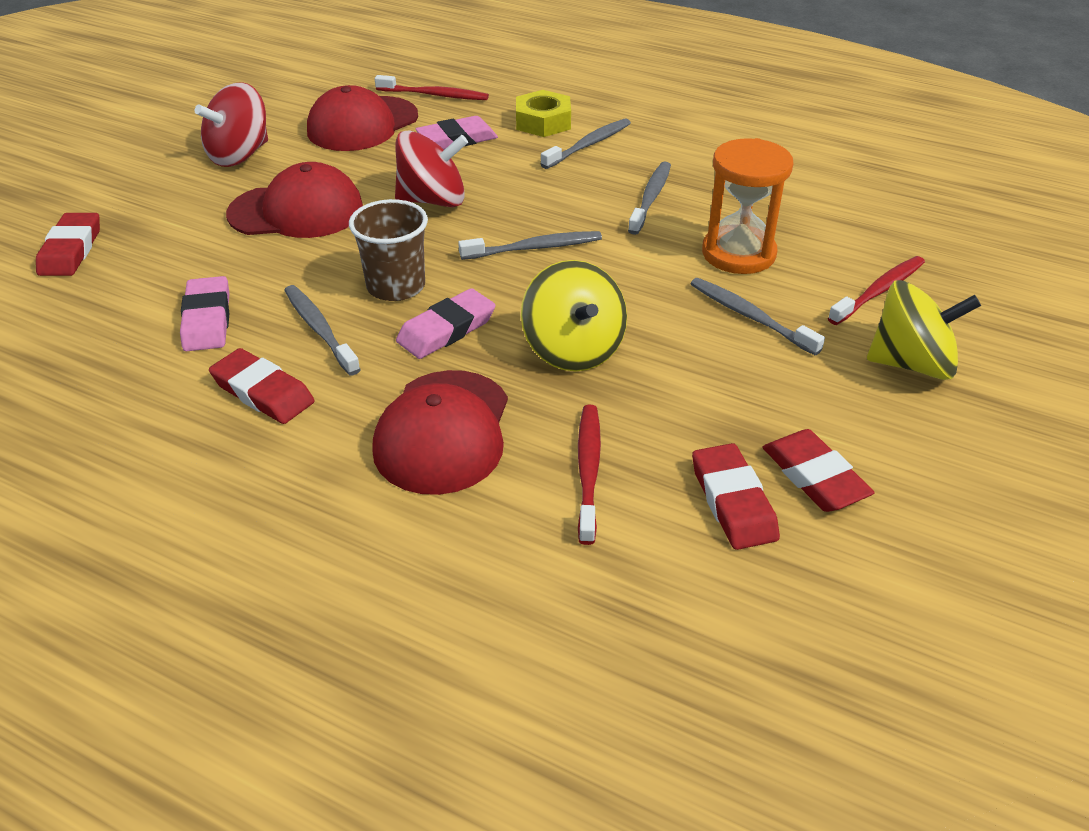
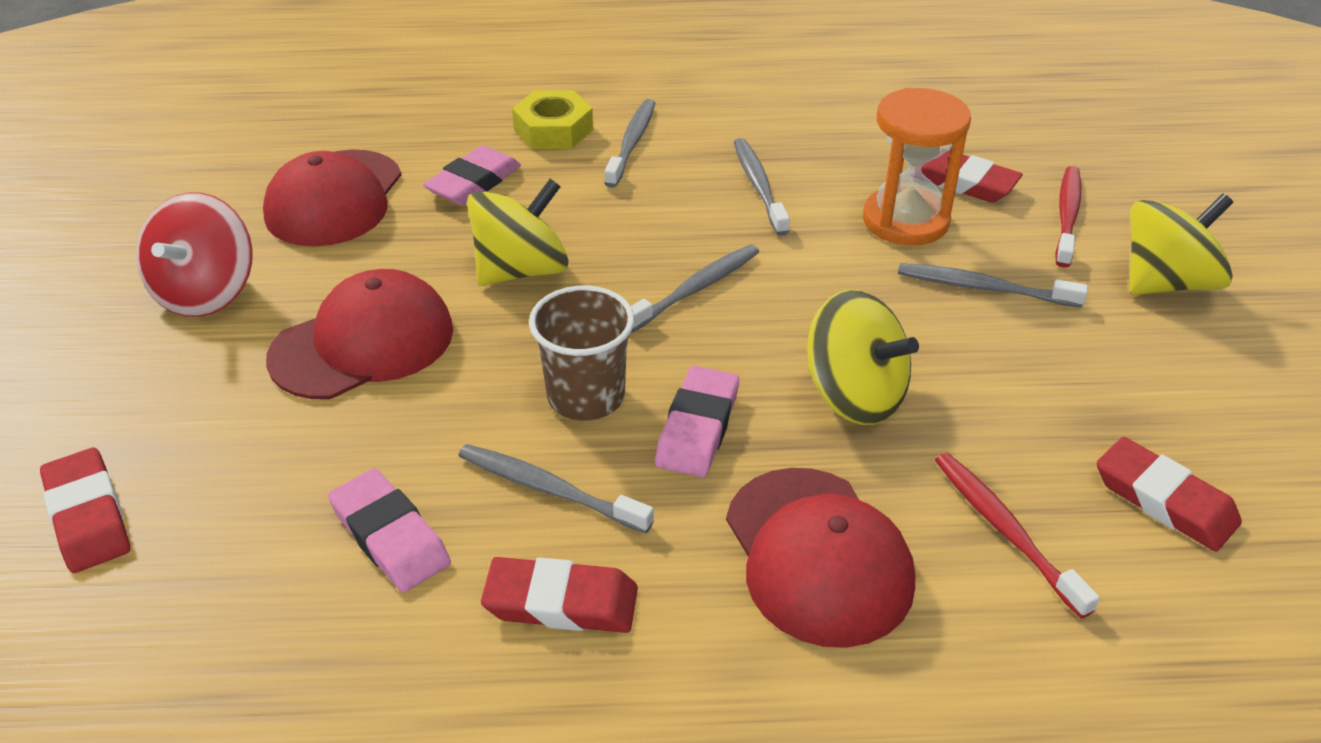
camera: 30 degrees left, 0 degrees up
(433, 200) = (521, 270): red spinning top -> yellow spinning top
(434, 95) = (389, 133): red toothbrush -> none
(814, 476) = (1203, 439): red eraser -> red eraser (964, 182)

